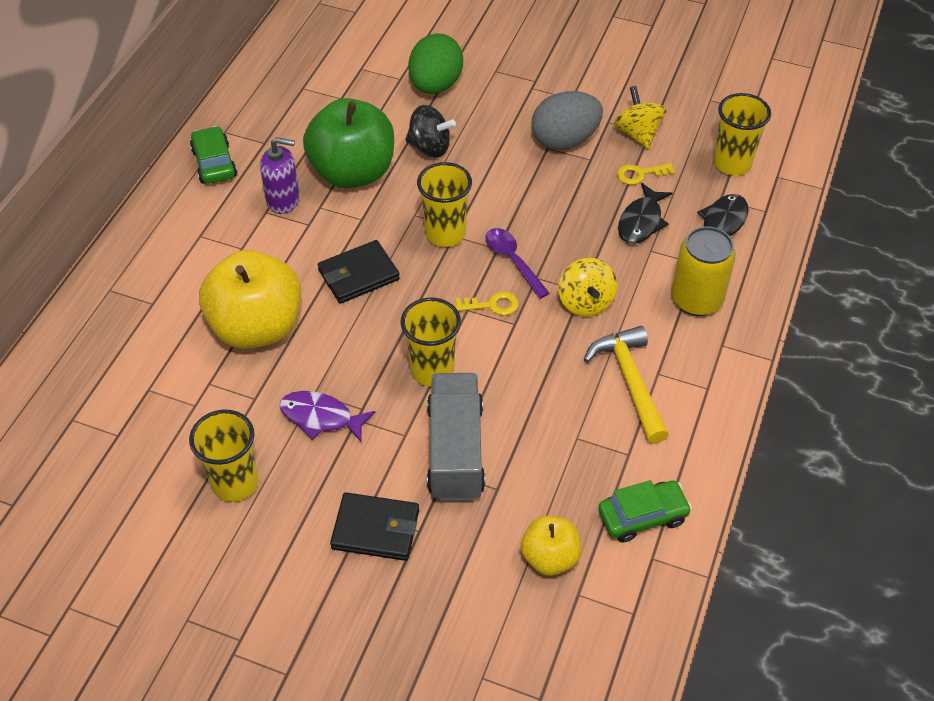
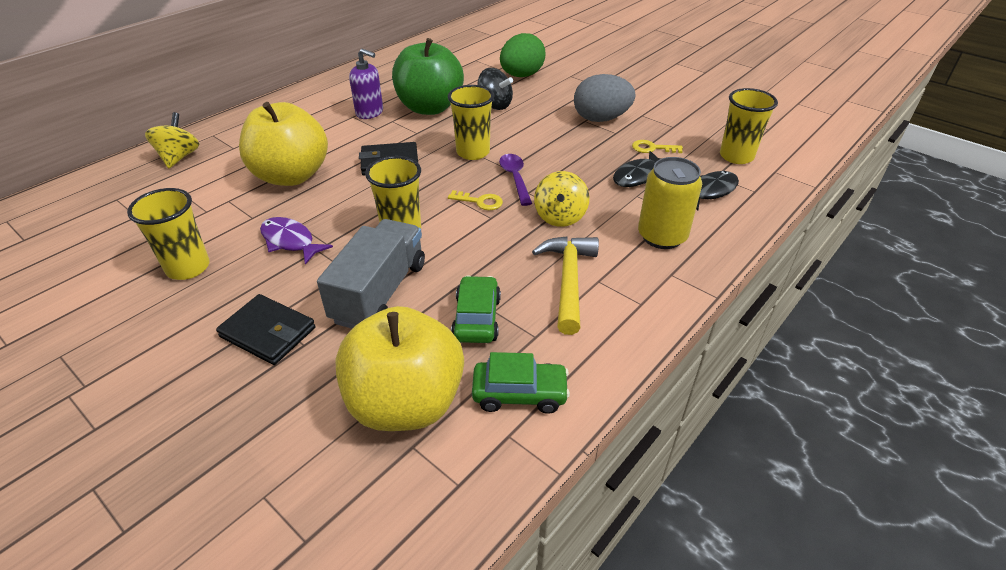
camera: 20 degrees right, 10 degrees down
(214, 163) = (340, 87): green car -> green car (476, 318)
(550, 557) = (406, 403): yellow apple -> yellow apple, size x1.88
(638, 134) = (663, 125): yellow spinning top -> yellow spinning top (179, 157)

